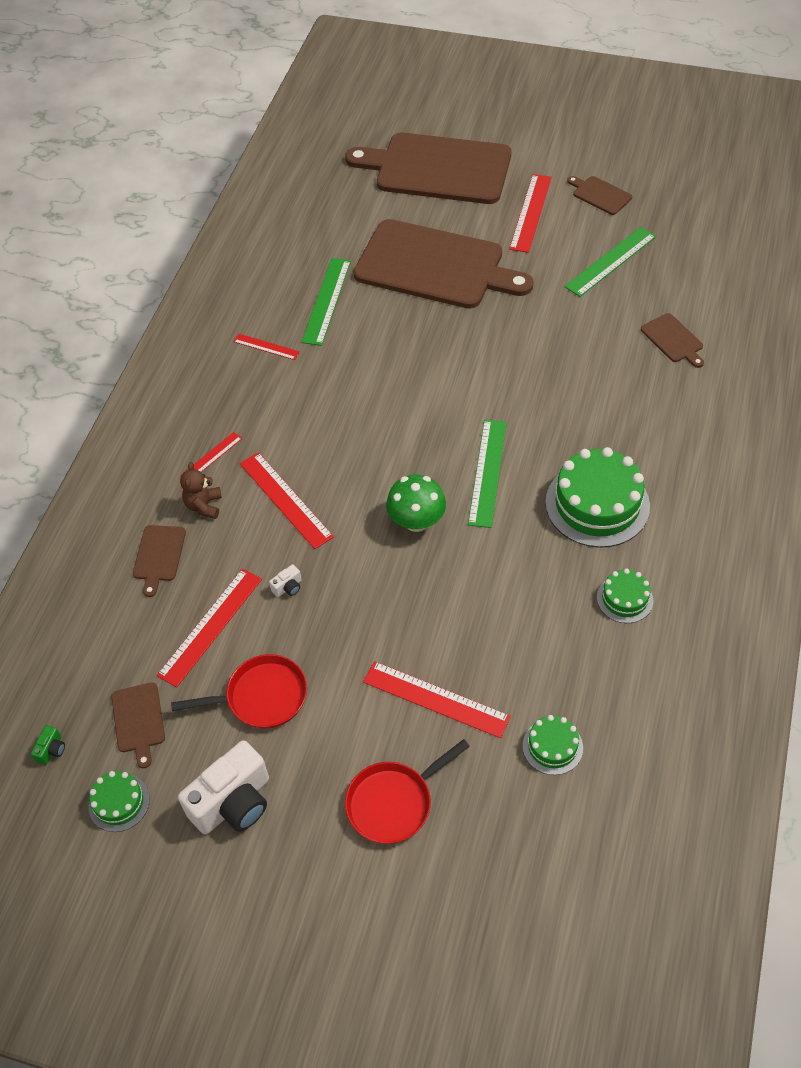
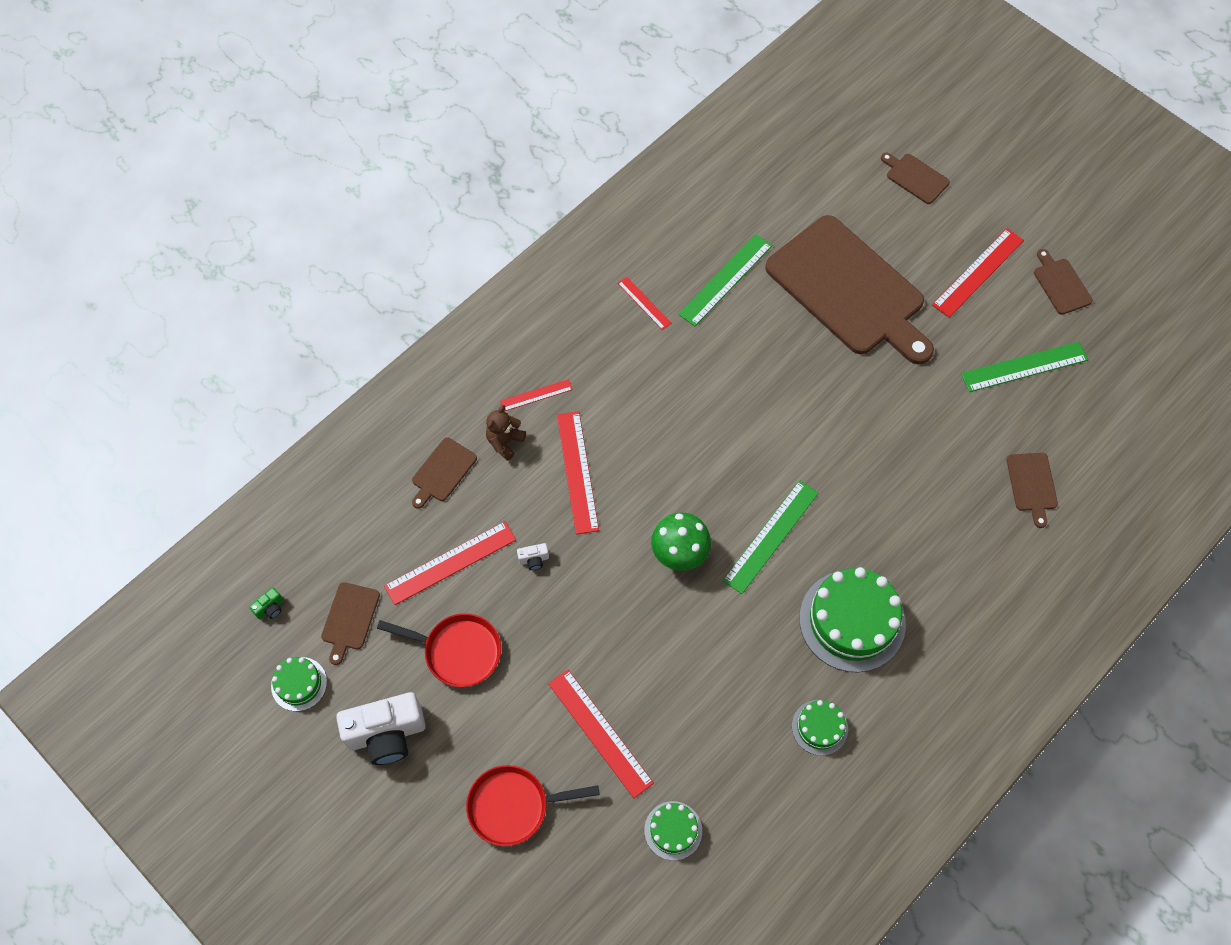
camera: 25 degrees right, 10 degrees up
(437, 169) = (915, 177): brown cutting board -> brown cutting board, size x0.40

